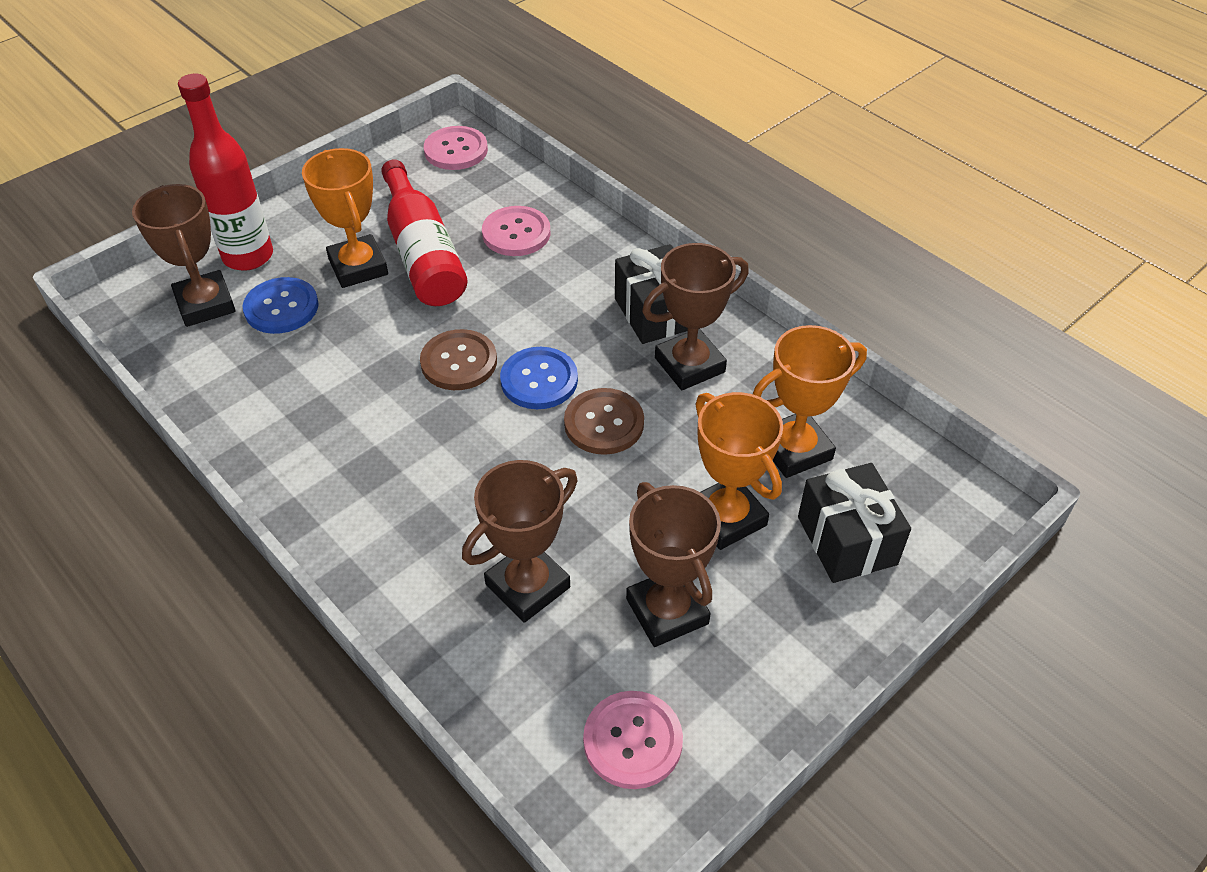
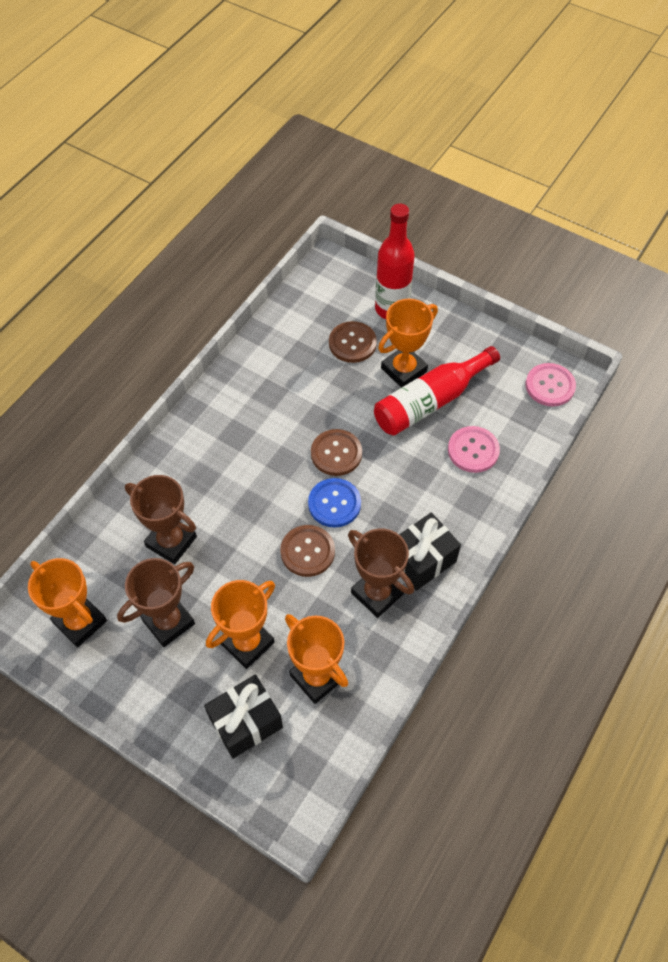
camera: 75 degrees right, 10 degrees up
(205, 304) = (342, 304): brown trophy -> none
(281, 307) = (352, 343): blue button -> brown button
(632, 741) = (80, 622): pink button -> orange trophy

